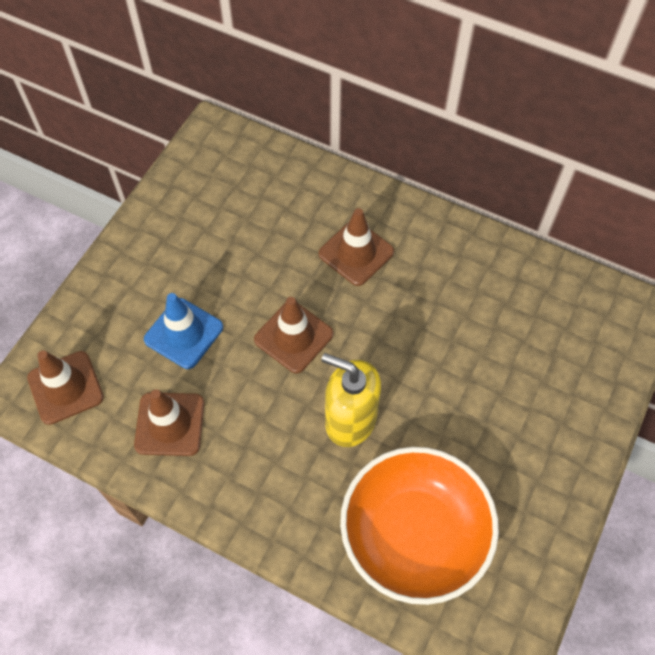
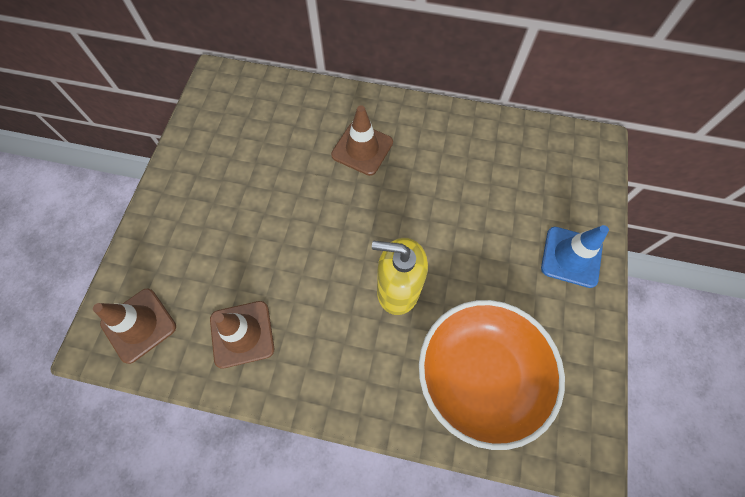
camera: 15 degrees left, 5 degrees up
(184, 333) = (234, 250): blue traffic cone -> blue traffic cone (571, 257)
(293, 337) = (330, 230): brown traffic cone -> none

